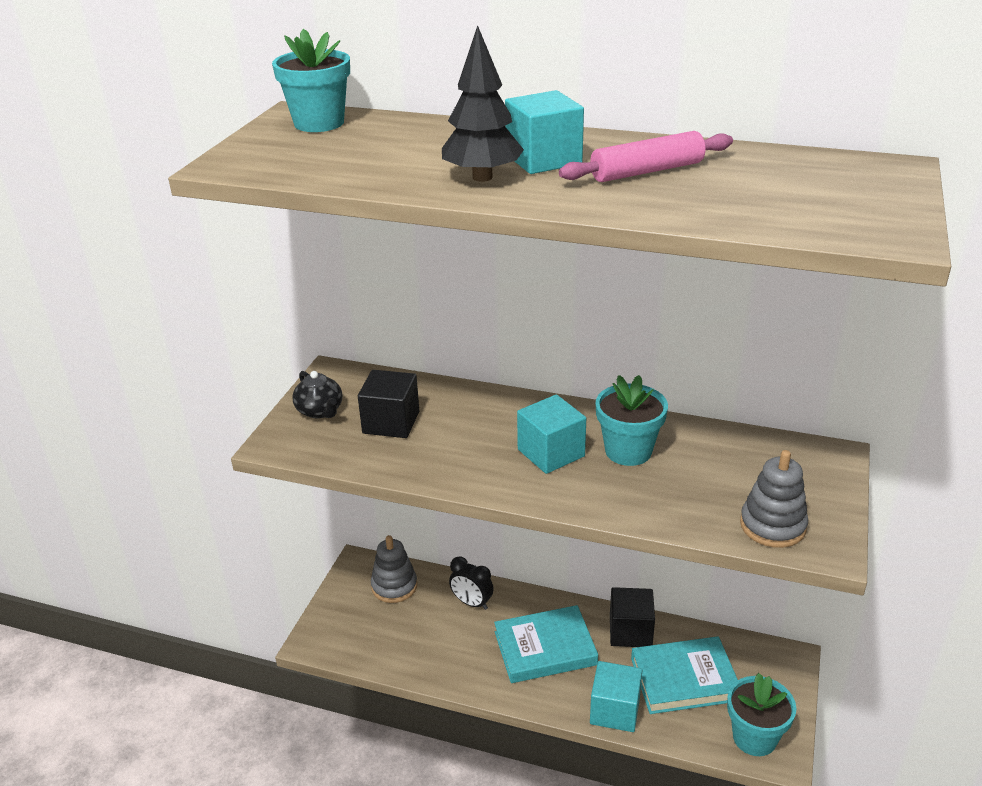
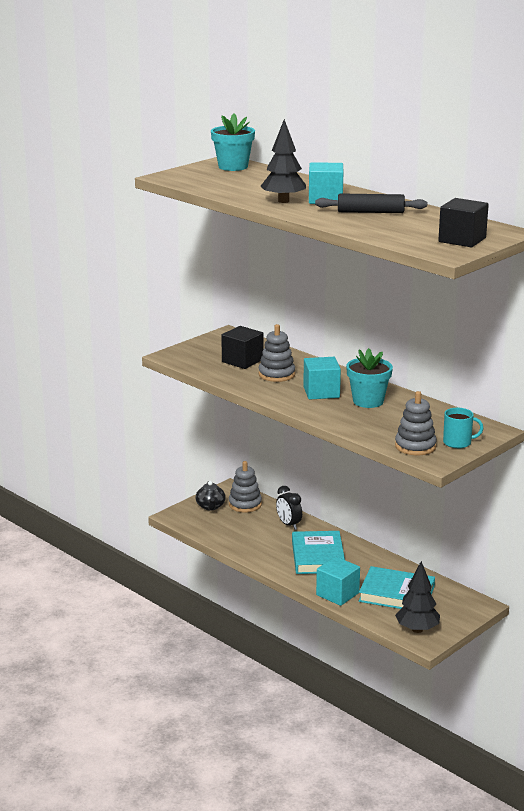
camera: 25 degrees right, 10 degrees down
(320, 411) = (207, 348): black teapot -> black teapot (210, 506)
(460, 436) = (276, 374): none -> grey stacking toy
(545, 648) = (318, 556): turquoise book -> turquoise book turned 75 degrees clockwise
(630, 631) = (382, 564): black cube -> black cube (462, 240)
(647, 171) = (370, 212): pink rolling pin -> black rolling pin
(754, 737) = (417, 629): turquoise flower pot -> black tree
(817, 497) = (458, 442): none -> turquoise mug

